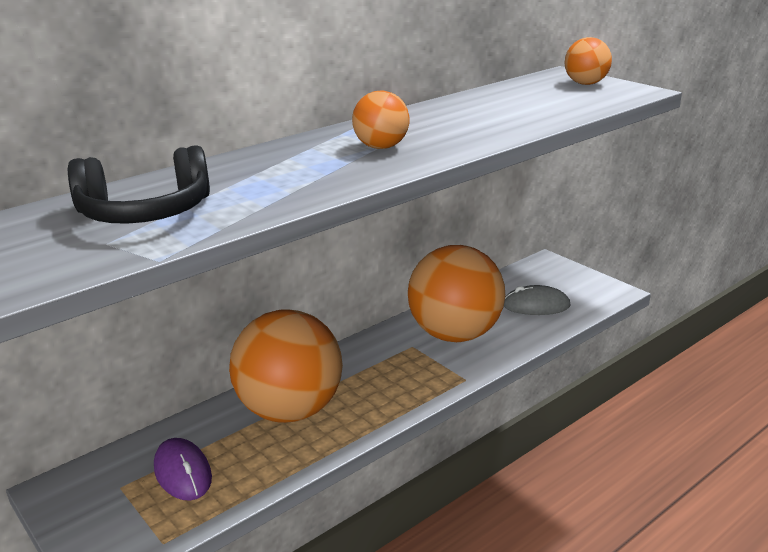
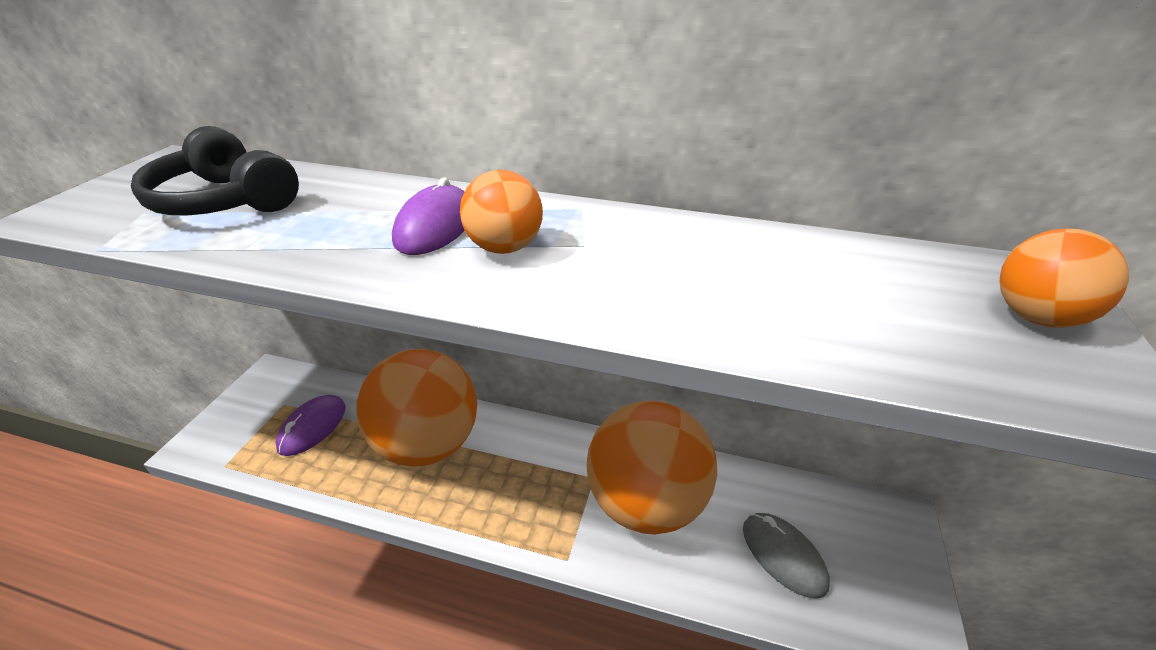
camera: 55 degrees right, 10 degrees up
(321, 158) = (435, 226): none -> purple mouse

